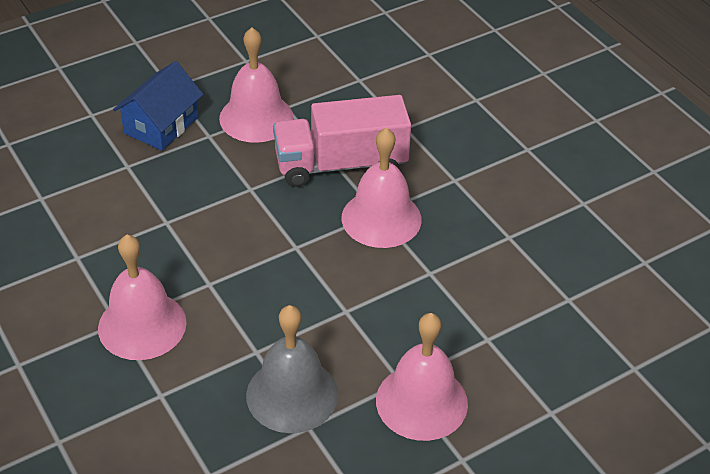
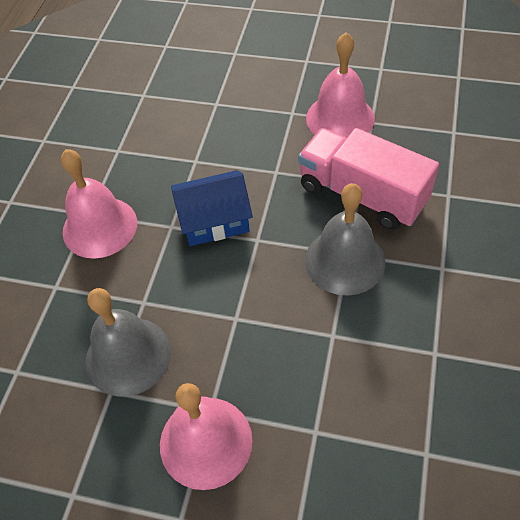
camera: 50 degrees right, 10 degrees up
(161, 125) = (269, 86): blue house -> blue house (214, 220)
(381, 218) = (345, 261): pink bell -> grey bell

